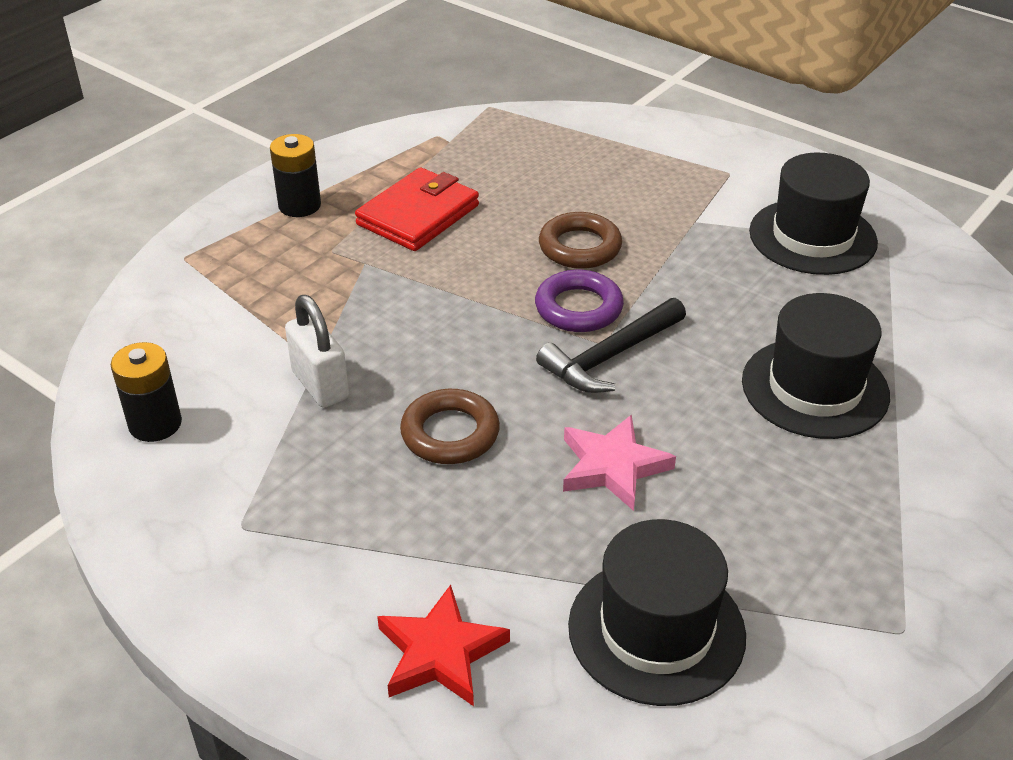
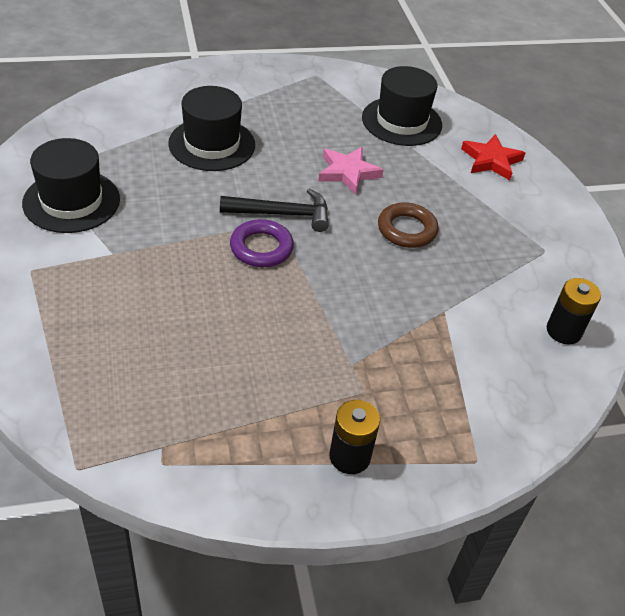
camera: 145 degrees left, 5 degrees up
(320, 385) = (452, 296): white padlock -> none
(418, 215) = (273, 382): red wallet -> none
(580, 247) = (205, 283): brown ring -> none

